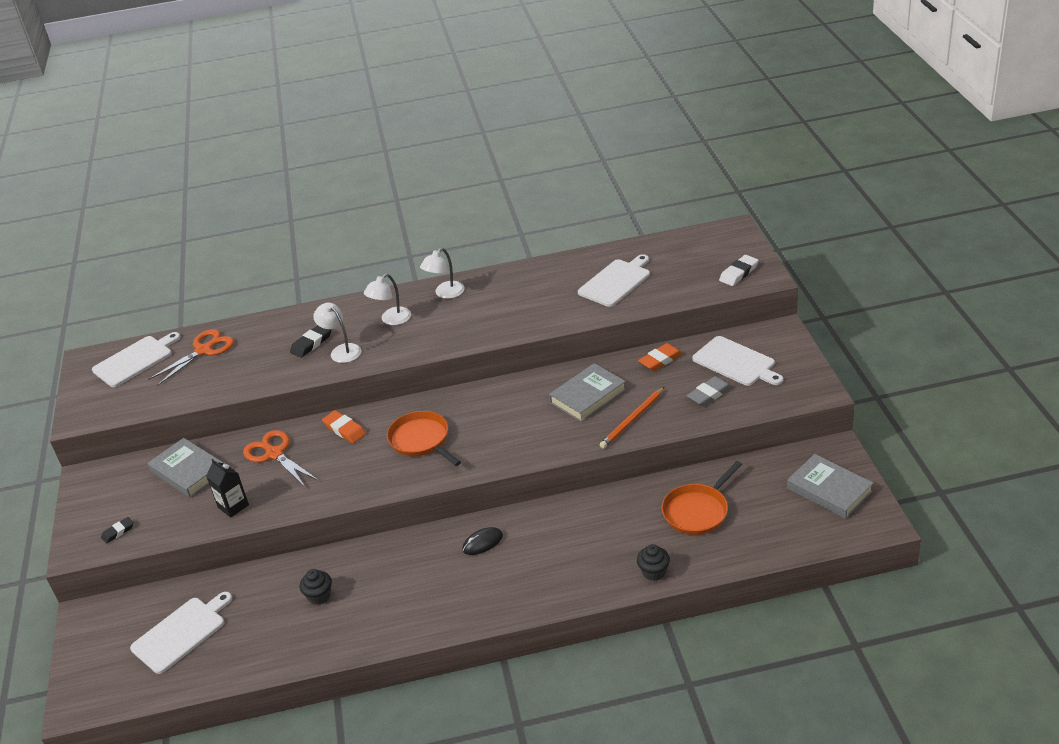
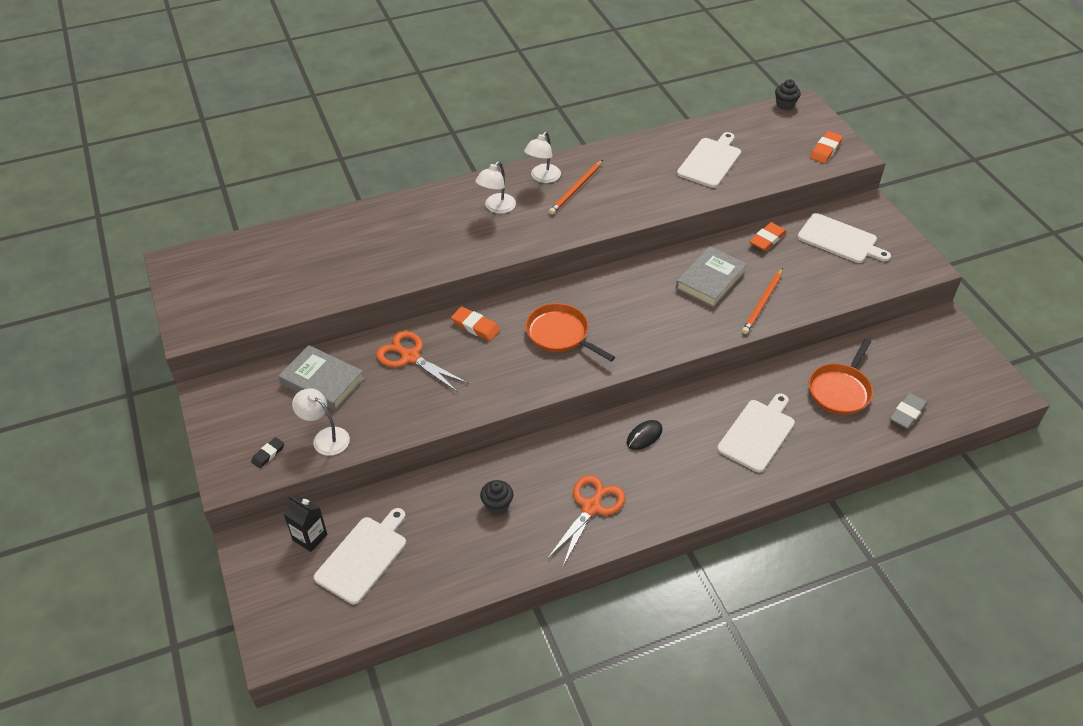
camera: 15 degrees left, 10 degrees up
(135, 360) = (231, 261): white cutting board -> white cutting board (757, 433)
(203, 350) = (304, 248): orange scissors -> orange scissors (591, 507)
(233, 506) = (386, 417): black carton -> black carton (310, 537)
(311, 343) = (421, 236): black eraser -> none
(341, 350) = (456, 243): white lamp -> white lamp (325, 437)
(473, 305) = (576, 189): none -> orange pencil
(654, 572) = (820, 455): black cupcake -> black cupcake (785, 105)
(709, 394) = (826, 273): grey eraser -> grey eraser (907, 413)
(738, 273) = (825, 150): white eraser -> orange eraser
(829, 490) = (953, 362): grey book -> none

